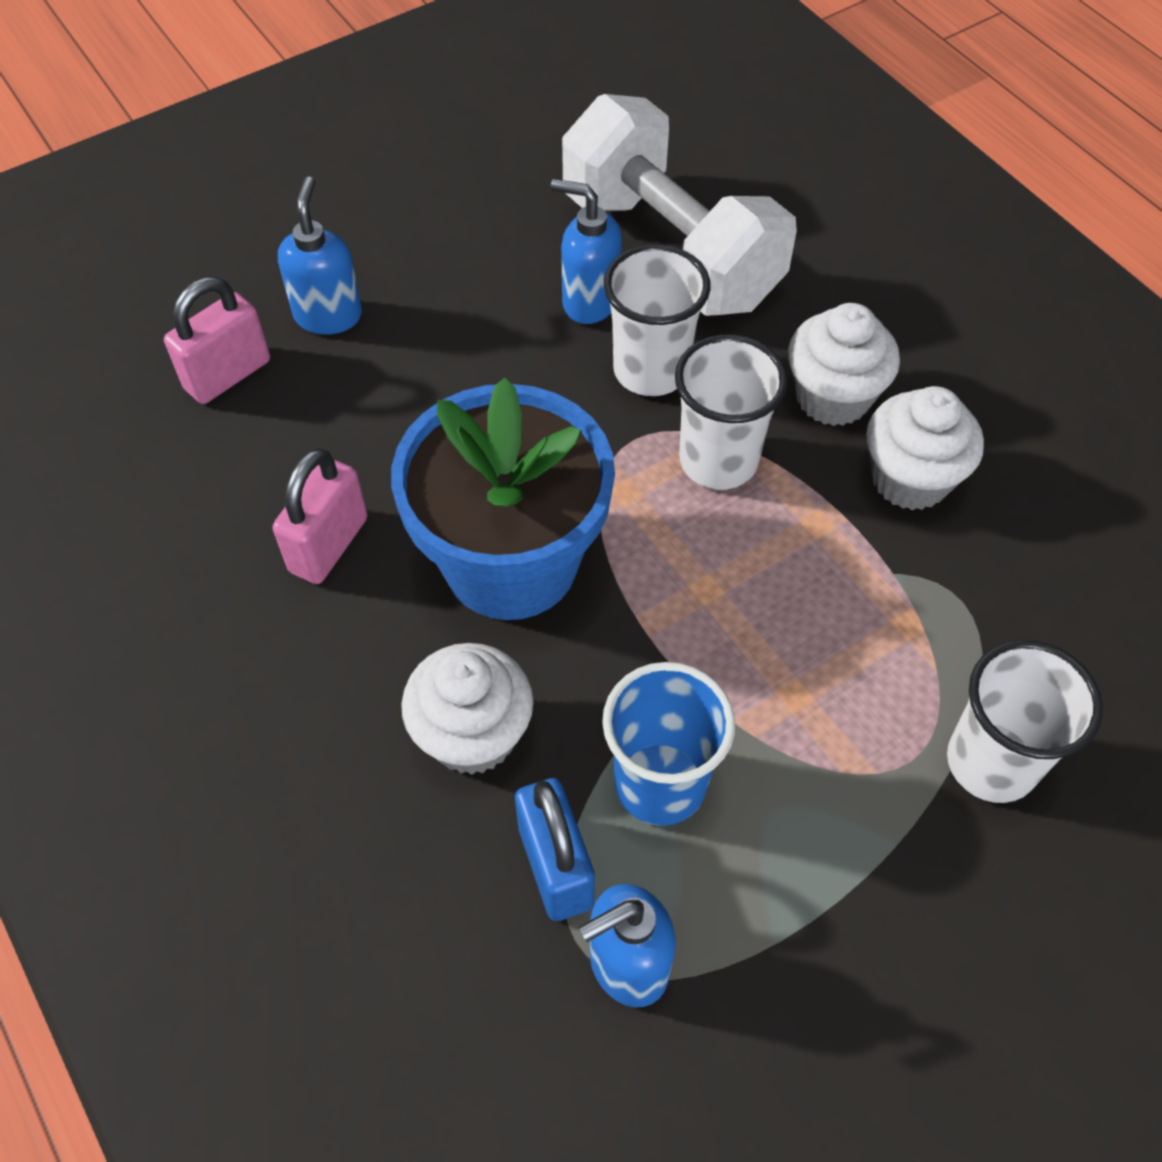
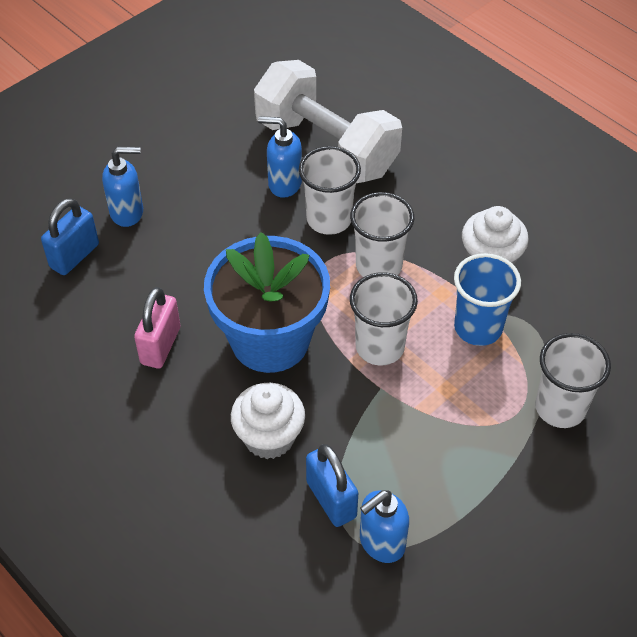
camera: 10 degrees left, 5 degrees down
(228, 375) = (74, 256): pink padlock -> blue padlock
(328, 315) = (127, 212): blue soap dispenser -> blue soap dispenser turned 90 degrees clockwise
(660, 784) = (380, 447): blue cup -> blue cup (478, 328)
(693, 602) = (379, 347): none -> white cup
(832, 397) = (438, 220): white cupcake -> none

